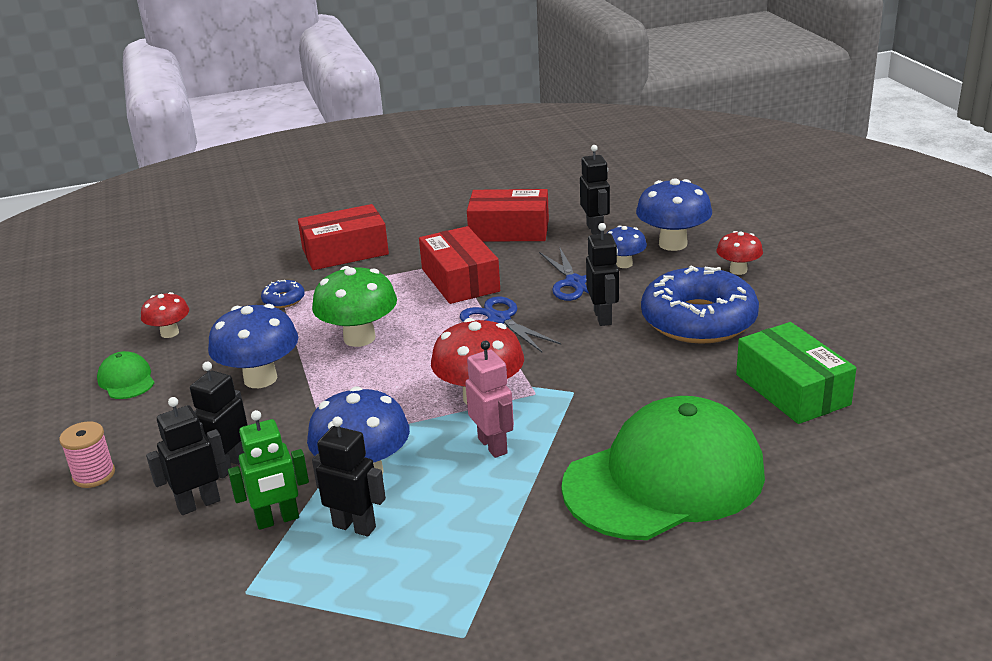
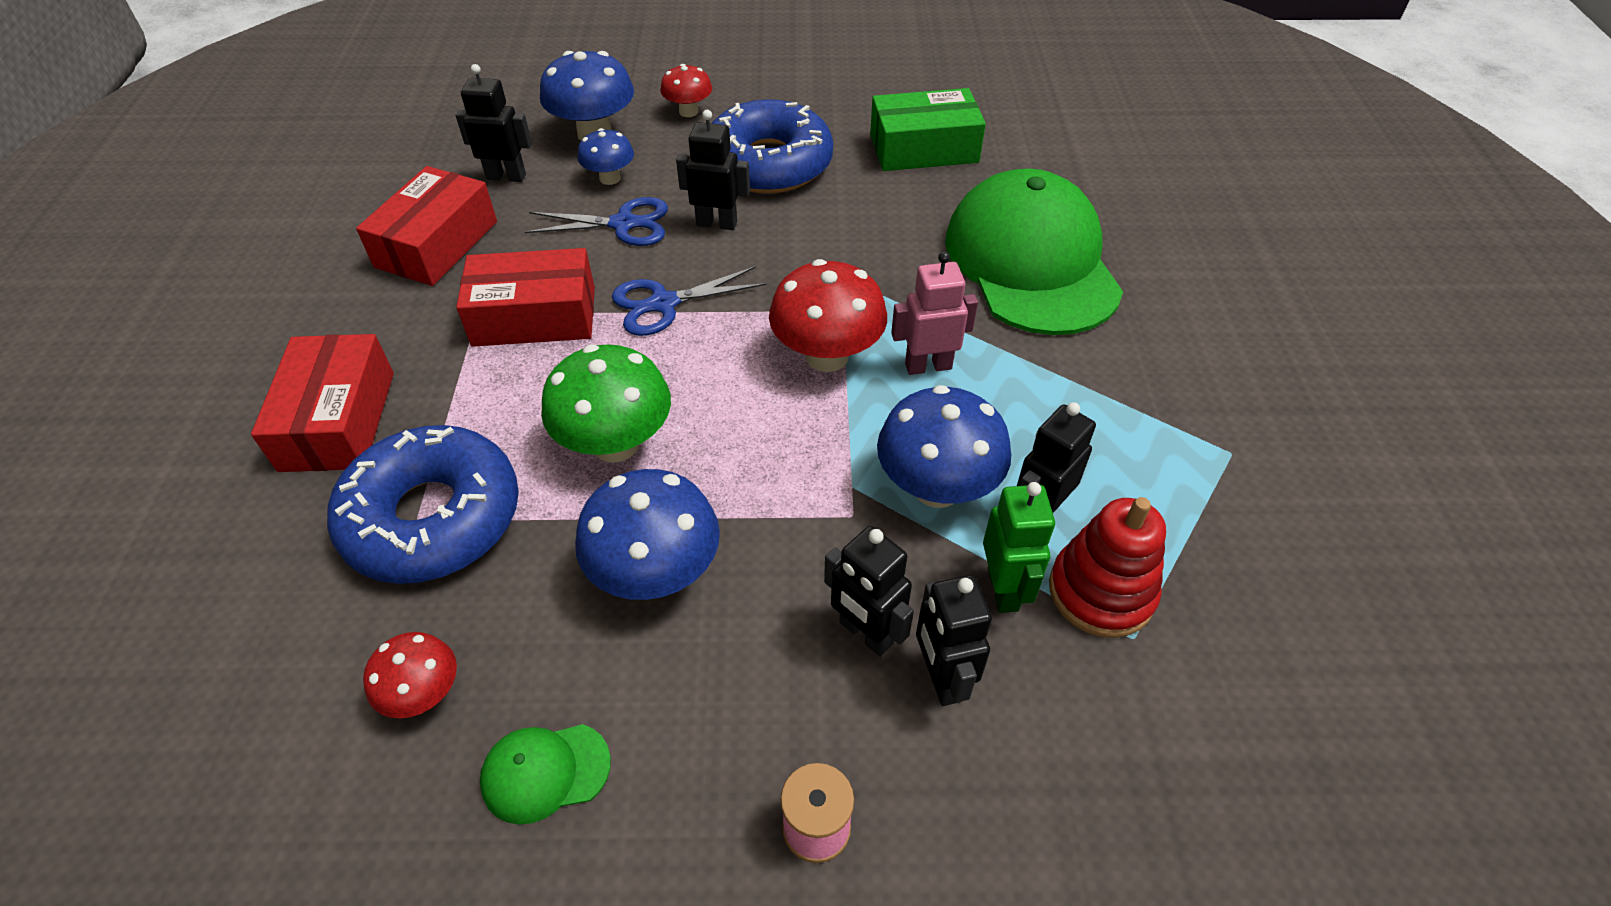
camera: 75 degrees left, 20 degrees up
(283, 300) = (433, 518): blue donut -> blue donut, size x2.49
(285, 569) = (1101, 592): none -> red stacking toy

